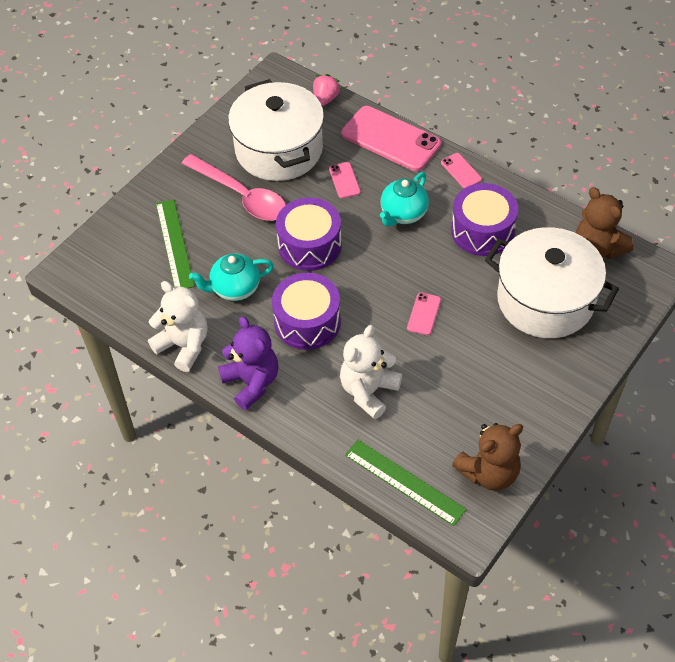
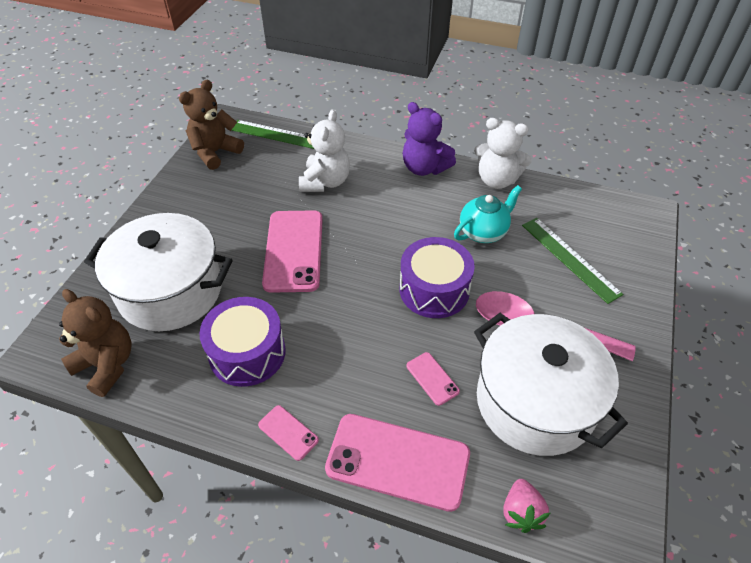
camera: 160 degrees right, 5 degrees down
(307, 322) = (401, 220): purple drum -> none
(403, 214) = (345, 351): turquoise teapot -> none
(424, 314) = (293, 250): pink phone -> pink phone, size x2.20

